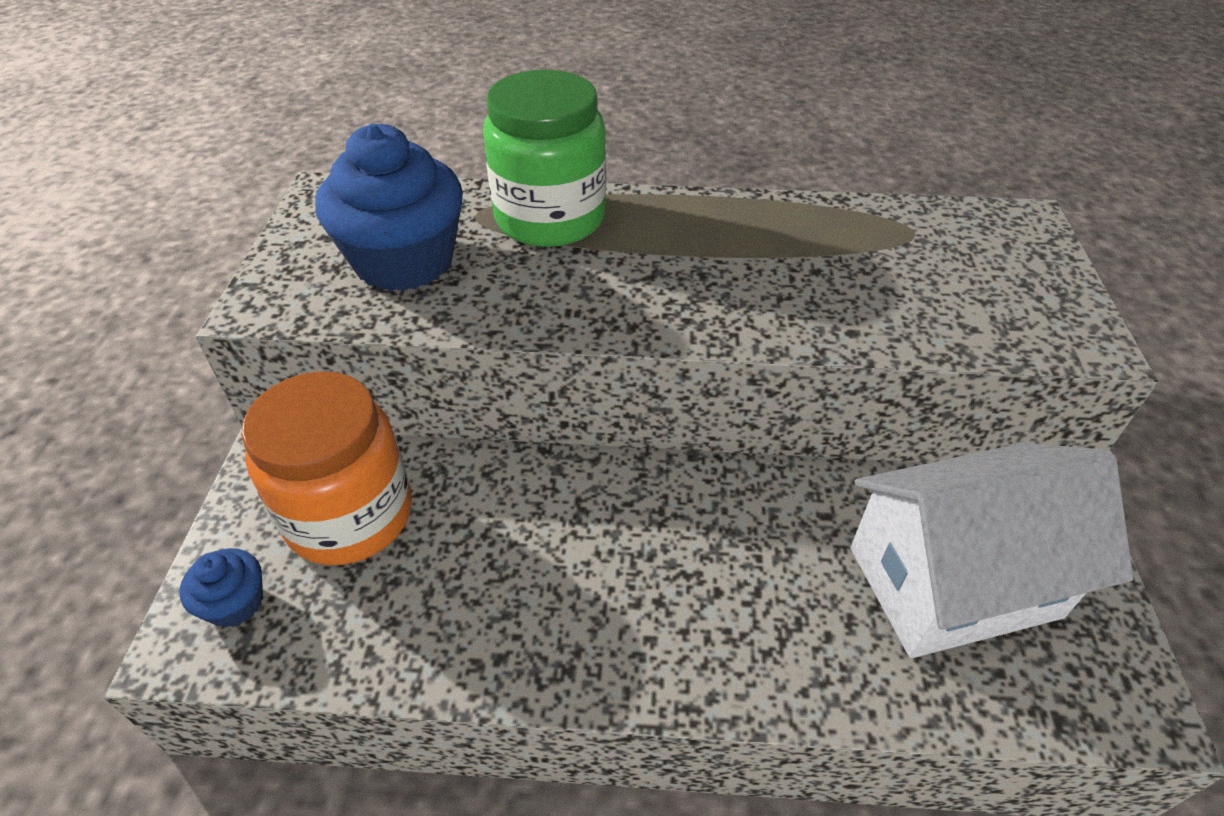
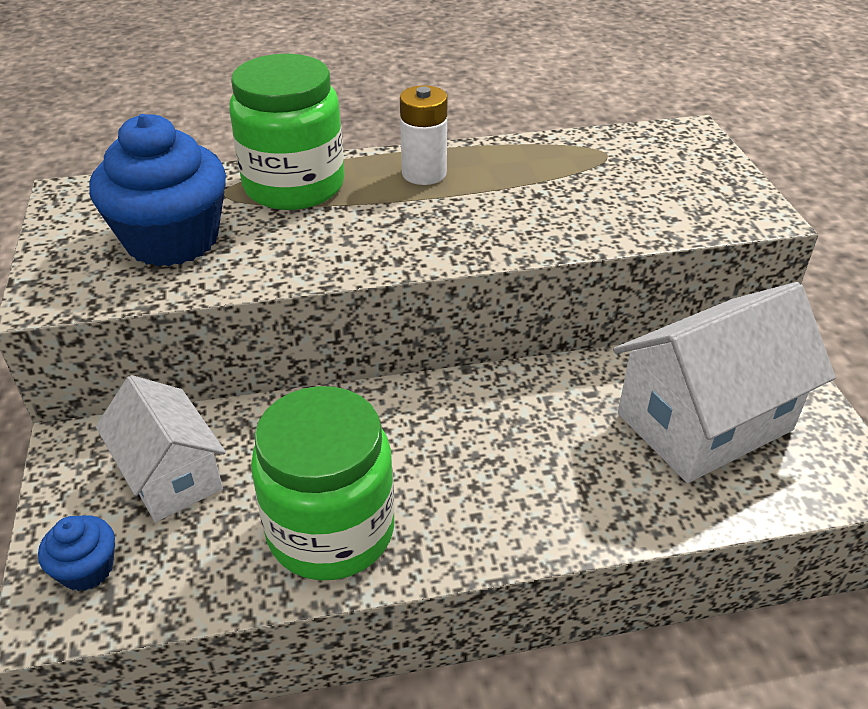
camera: 15 degrees left, 5 degrees down
(349, 515) = (171, 475): orange jar -> white house
(488, 619) = (331, 530): none -> green jar
(694, 225) = (424, 173): none -> white battery

